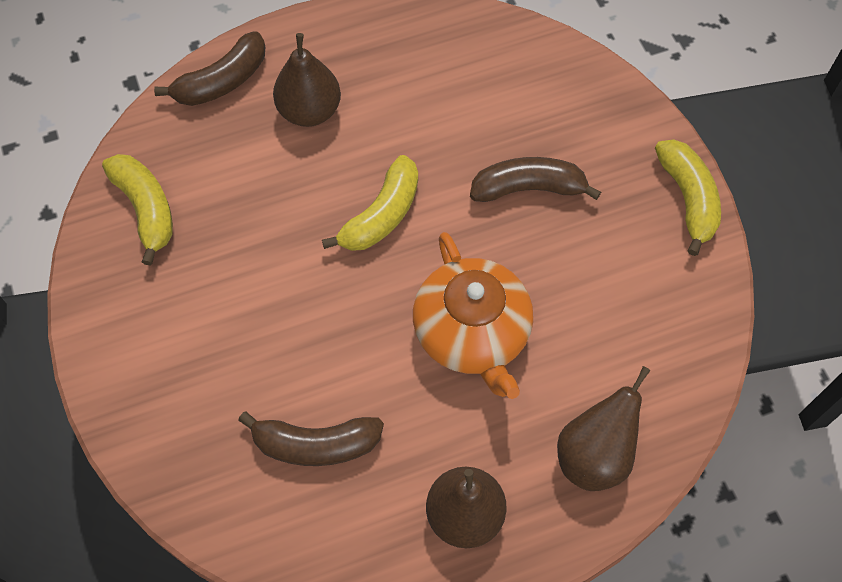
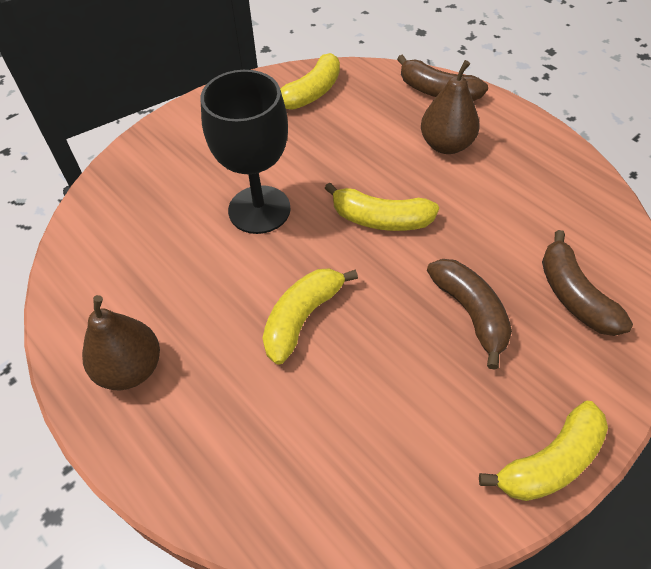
camera: 70 degrees right, 10 degrees down
(309, 327) = (259, 209): none -> black goblet
(315, 444) = (163, 248): brown banana -> brown banana (574, 295)
(472, 333) = (302, 318): orange teapot -> yellow banana
(594, 455) = (219, 459): brown pear -> none

